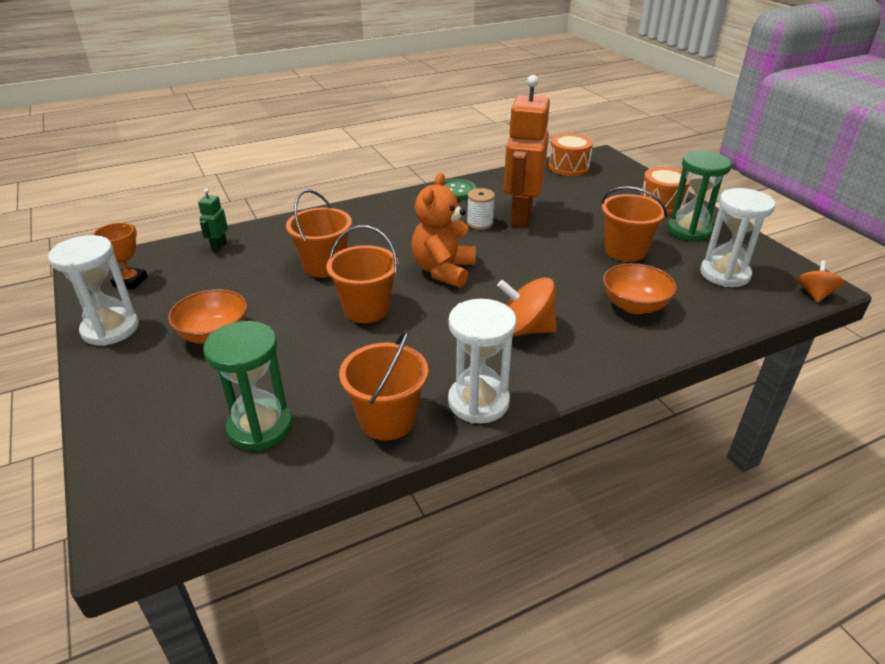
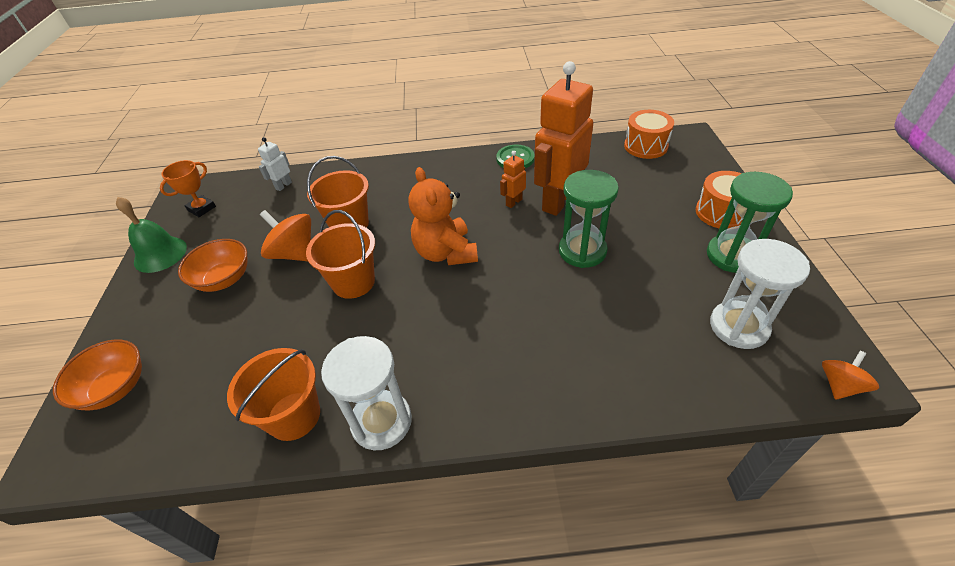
camera: 25 degrees right, 10 degrees up
(110, 329) = (160, 254): white hourglass -> green bell
(219, 247) = (283, 186): green robot -> white robot
(260, 427) = (196, 390): green hourglass -> green hourglass (582, 251)
(443, 270) = (446, 253): orange teddy bear -> orange teddy bear turned 60 degrees counterclockwise
(480, 223) = (513, 202): white spool -> orange robot
(525, 329) = (478, 345): orange spinning top -> orange spinning top (294, 253)
(625, 251) = (641, 268): orange bucket -> none
(634, 305) = (607, 344): orange bowl -> orange bowl (115, 388)

